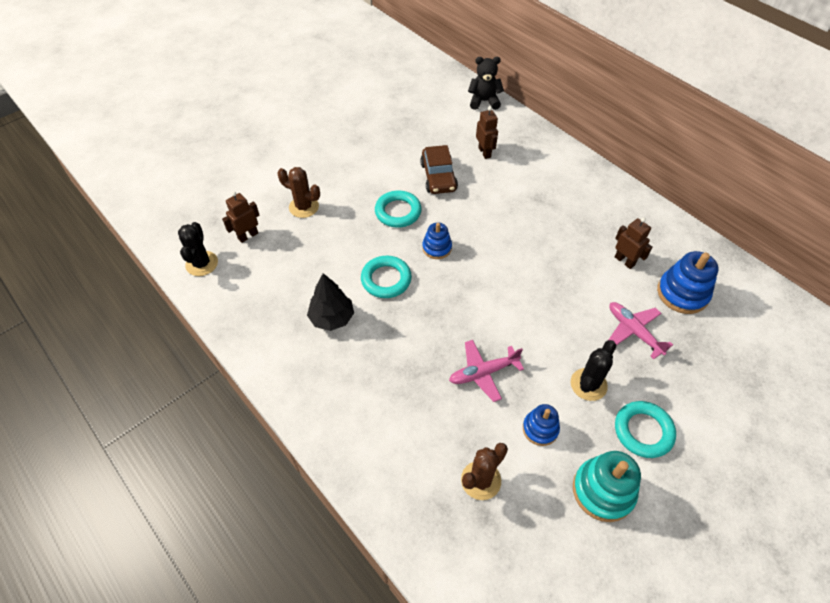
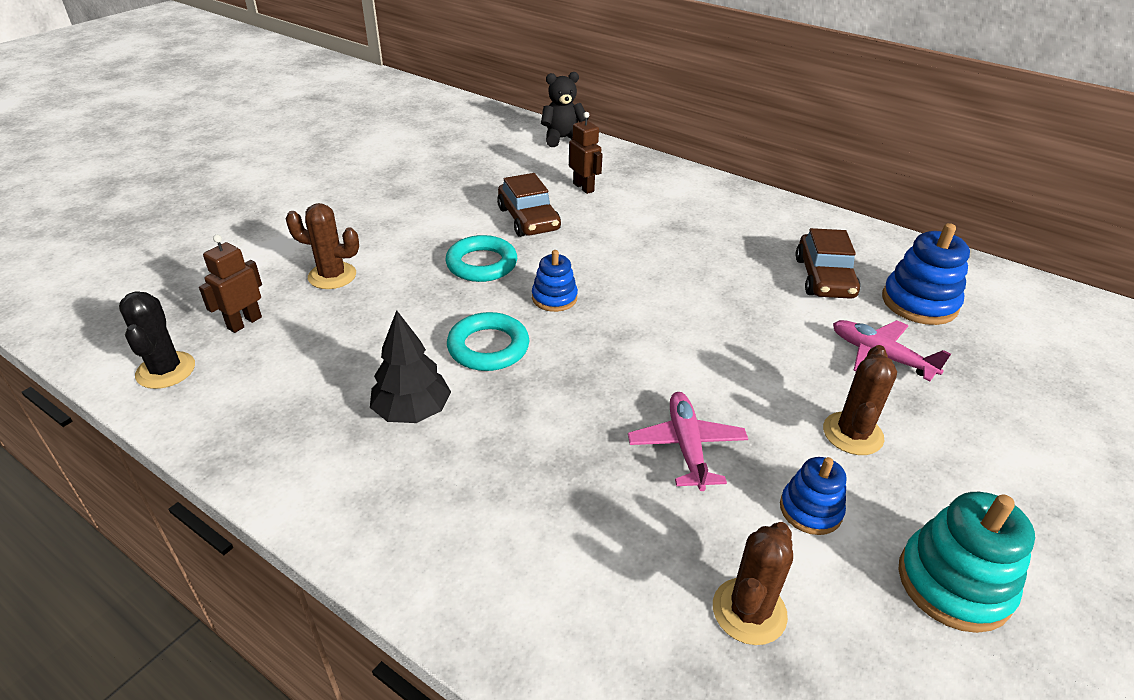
camera: 15 degrees left, 15 degrees down
(483, 373) = (686, 446): pink plane -> pink plane turned 120 degrees clockwise
(588, 384) = (852, 434): black cactus -> brown cactus
(624, 261) = (824, 278): brown robot -> brown car
(643, 431) = (965, 482): turquoise ring -> none

